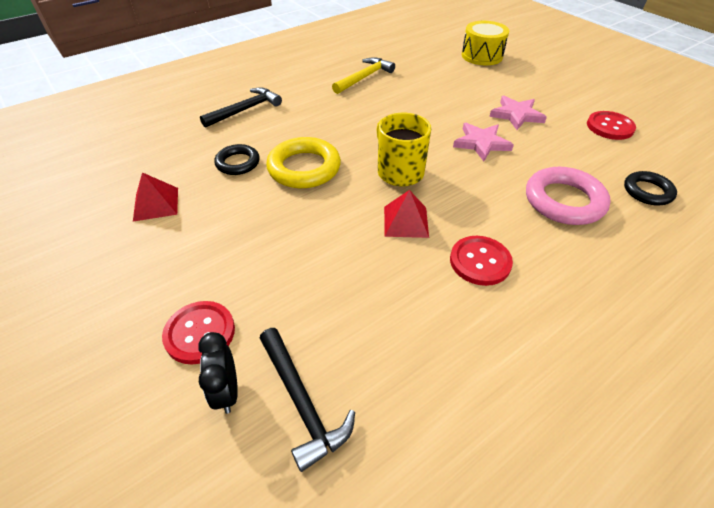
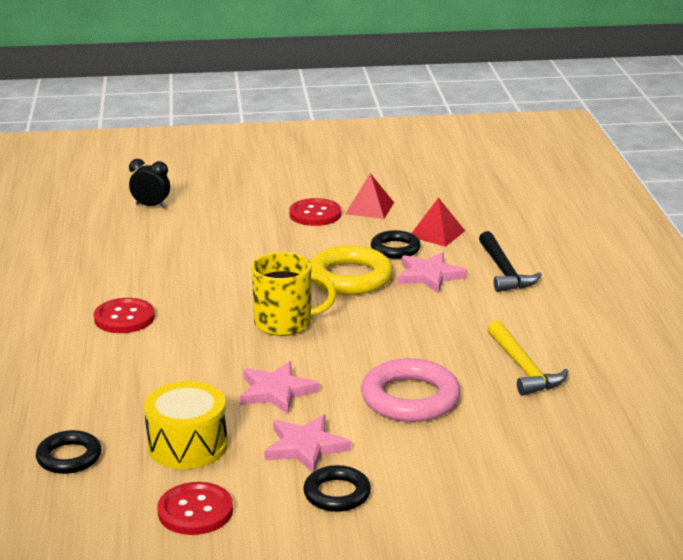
camera: 120 degrees right, 20 degrees down
(200, 333) = (206, 205): red button -> red button (315, 214)
(274, 135) = (429, 276): none -> pink star
(302, 402) = (112, 224): black hammer -> none
(405, 221) = (212, 302): red pyramid -> red pyramid (437, 233)
(482, 56) = (512, 505): yellow drum -> yellow drum (187, 445)
(536, 95) = (337, 494): none -> black ring
(564, 201) = (128, 395): pink ring -> pink ring (410, 398)

